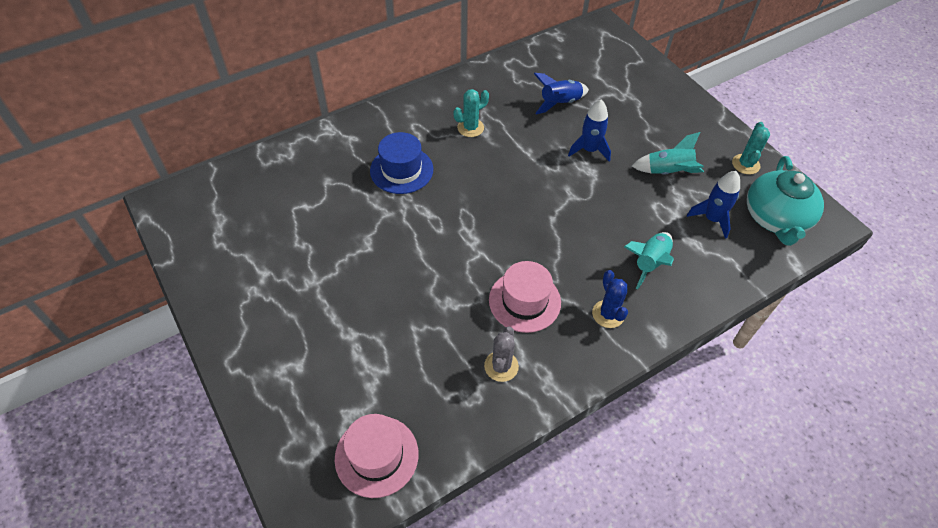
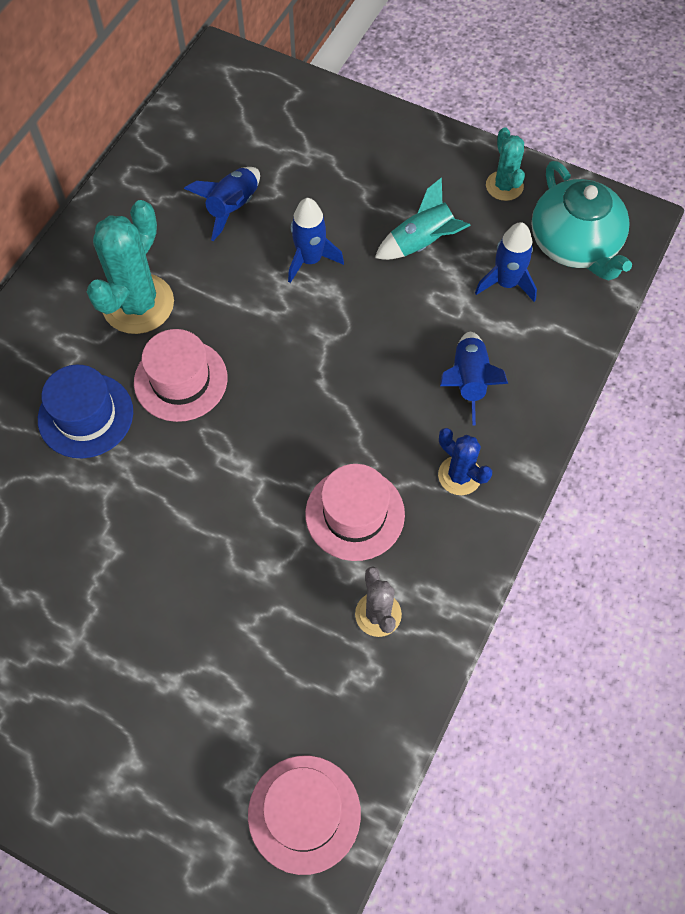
camera: 30 degrees left, 10 degrees up
(468, 177) = (180, 380): none -> pink hat
(470, 128) = (138, 304): turquoise cactus -> turquoise cactus, size x1.79
(649, 263) = (468, 381): turquoise rocket -> blue rocket

